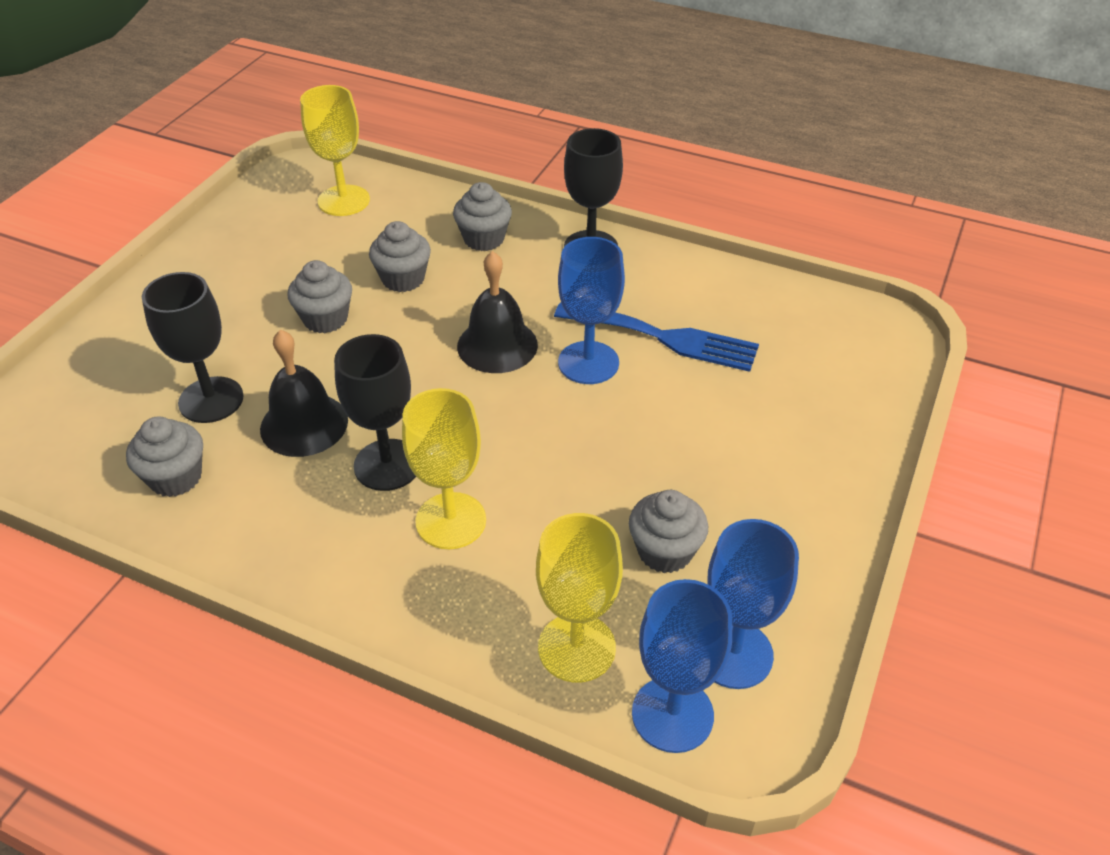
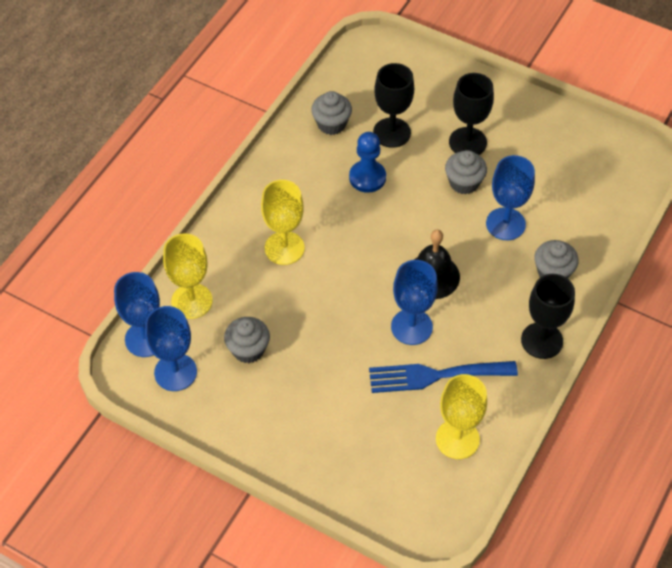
camera: 95 degrees right, 10 degrees up
(304, 424) = (367, 177): black bell -> blue pawn
(343, 201) = (601, 187): yellow goblet -> yellow goblet (457, 439)
(387, 465) = (330, 218): black goblet -> black goblet (467, 142)
(403, 279) = (505, 224): grey cupcake -> blue goblet
(665, 338) = (435, 376): blue fork -> blue fork turned 60 degrees clockwise

